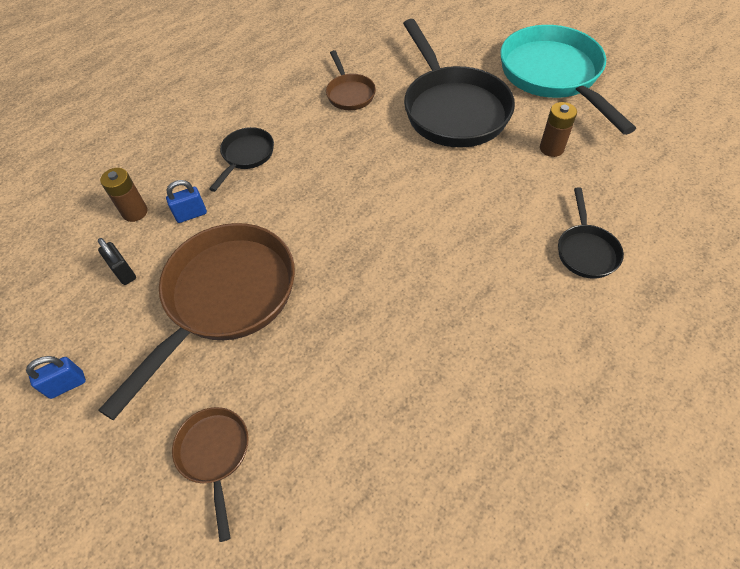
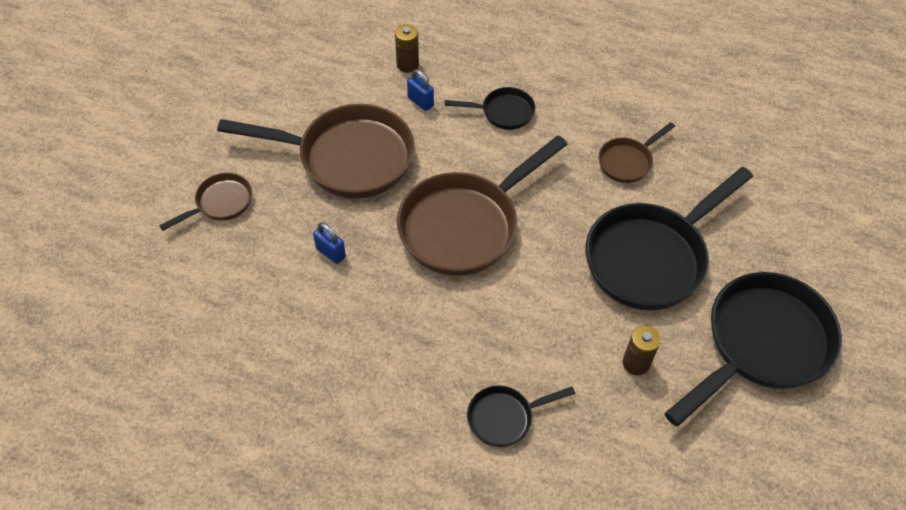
camera: 65 degrees right, 0 degrees up
(67, 385) = (245, 98): blue padlock -> blue padlock (331, 253)
(124, 272) = (347, 85): black padlock -> none
(363, 221) = (465, 225): none -> brown pan
(553, 76) = (761, 344): turquoise pan -> black pan

